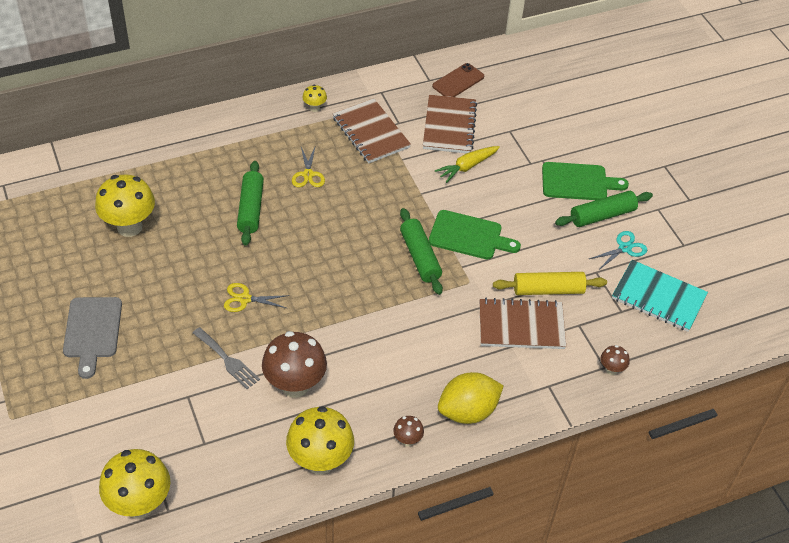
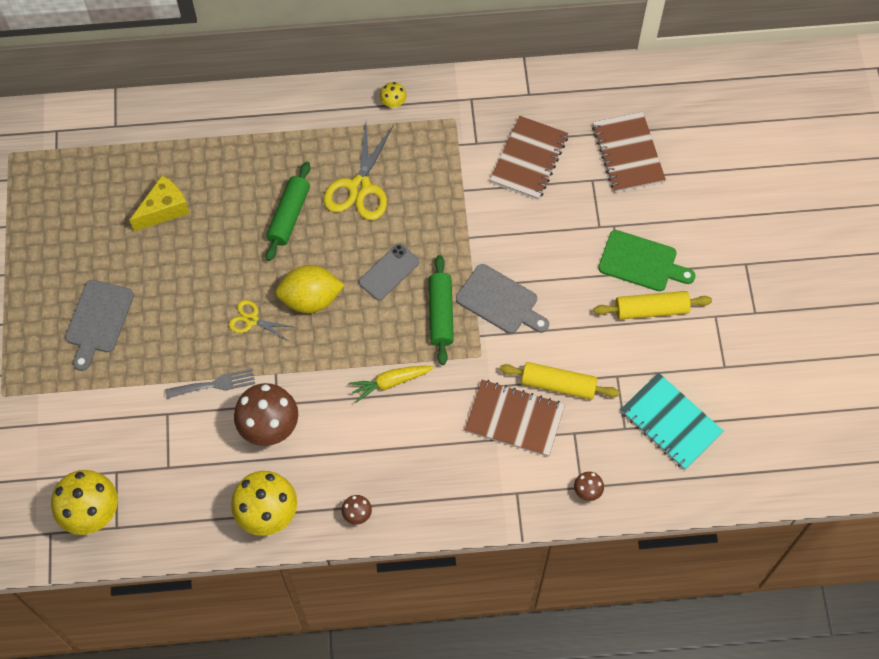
camera: 20 degrees right, 15 degrees up
(129, 227) = (164, 209): yellow mushroom -> yellow cheese
(227, 360) = (215, 384): grey fork -> grey fork turned 75 degrees counterclockwise
(308, 174) = (360, 187): yellow scissors -> yellow scissors, size x1.80
(360, 234) = (389, 272): none -> grey phone
(370, 133) = (442, 149): brown notebook -> brown notebook (627, 154)
(458, 81) = (559, 103): brown phone -> none
(467, 167) = (529, 215): yellow carrot -> yellow carrot (390, 382)
(468, 411) = (426, 499): yellow lemon -> yellow lemon (311, 299)
(469, 236) = (500, 301): green cutting board -> grey cutting board
(602, 215) = (651, 310): green rolling pin -> yellow rolling pin
(624, 248) = (659, 355): turquoise scissors -> none

